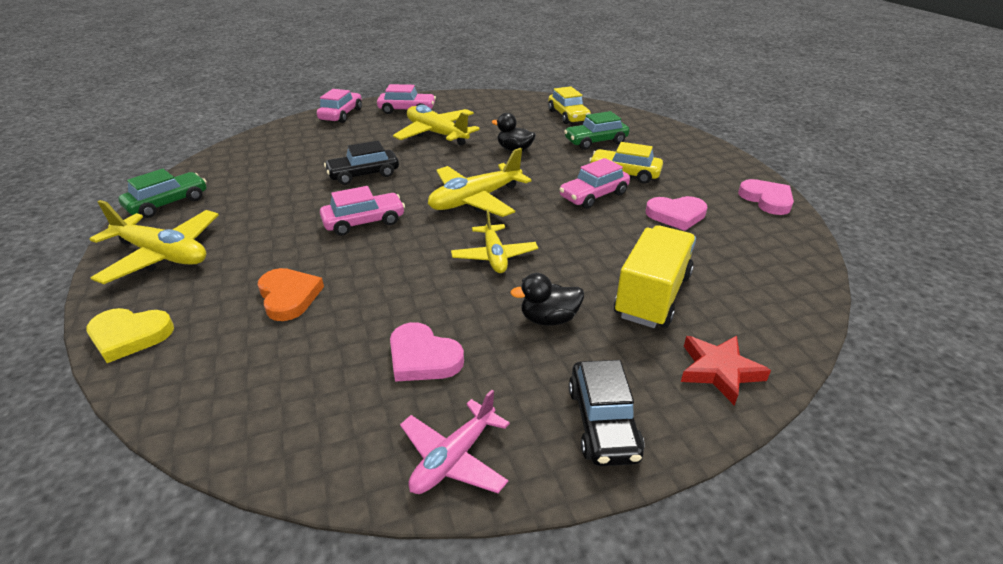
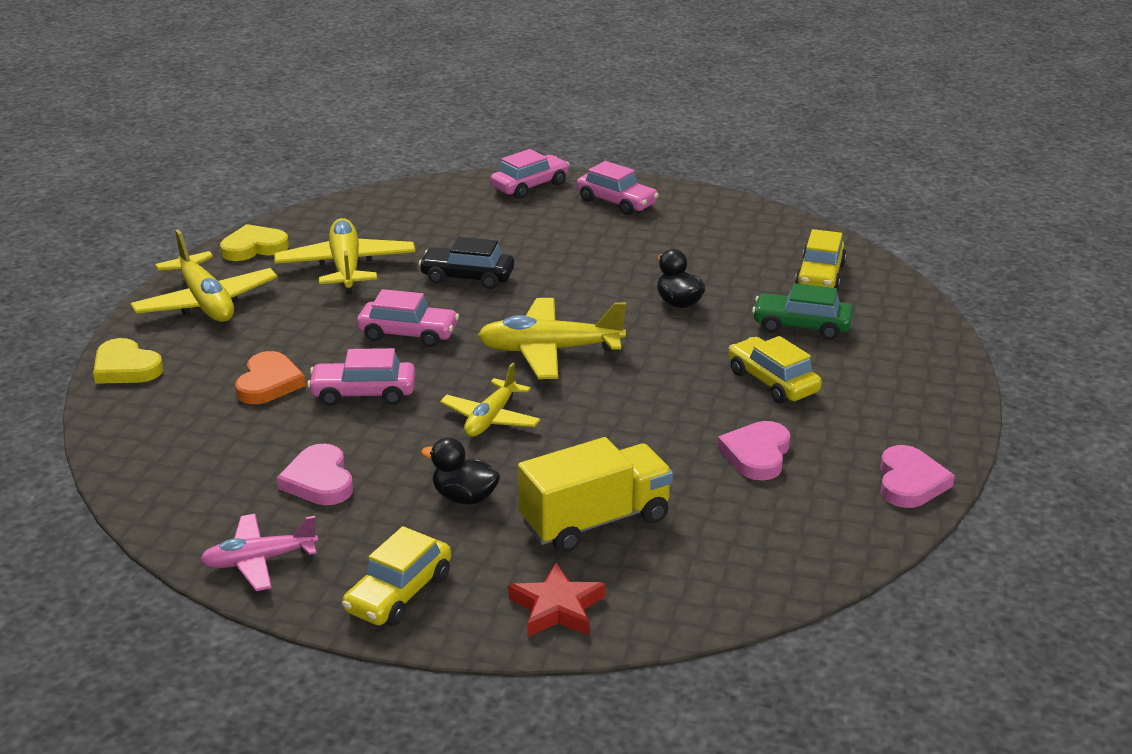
camera: 35 degrees right, 5 degrees down
(168, 203) = (254, 247): green car -> yellow heart
(436, 134) = (611, 249): yellow plane -> yellow plane (346, 267)
(593, 195) = (692, 395): pink car -> pink car (363, 393)
(603, 422) = (399, 593): black car -> yellow car
(676, 215) = (757, 454): pink heart -> pink heart turned 75 degrees clockwise

